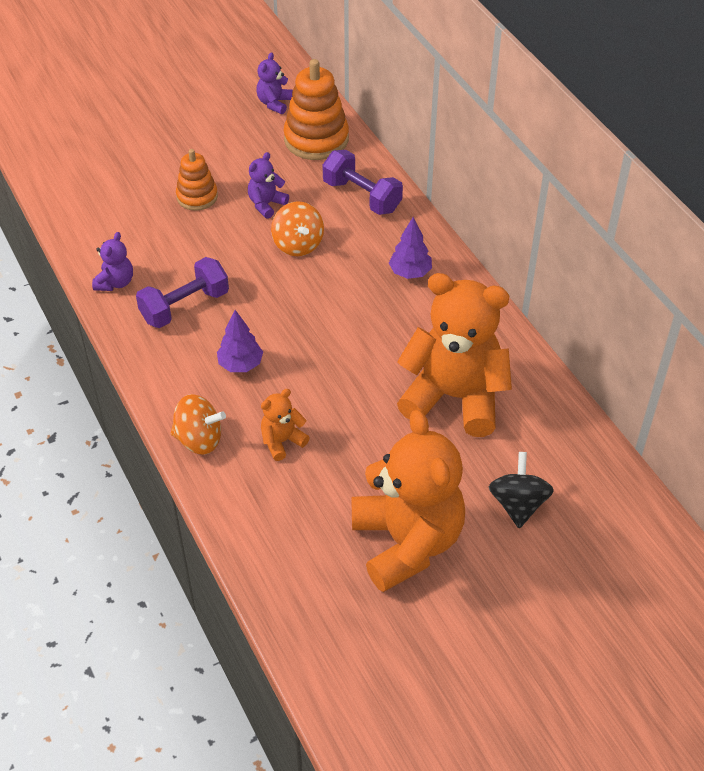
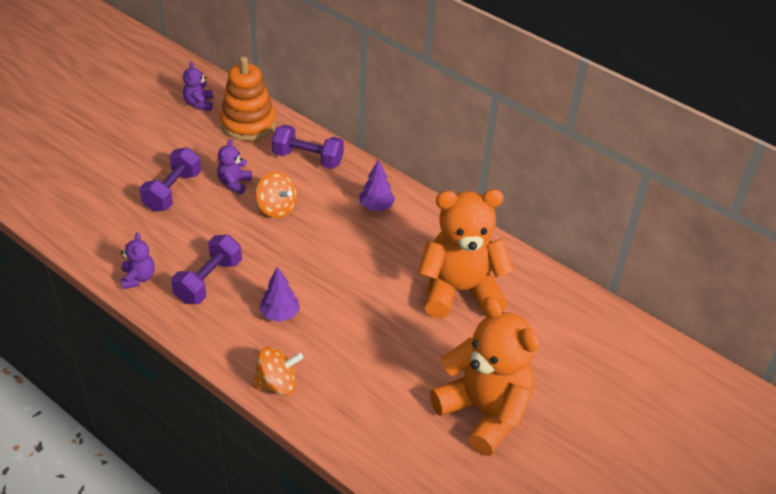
camera: 25 degrees left, 5 degrees down
(197, 196) = (173, 191): orange stacking toy -> purple dumbbell
(282, 441) = (346, 365): orange teddy bear -> none
(518, 504) = (549, 356): black spinning top -> none

